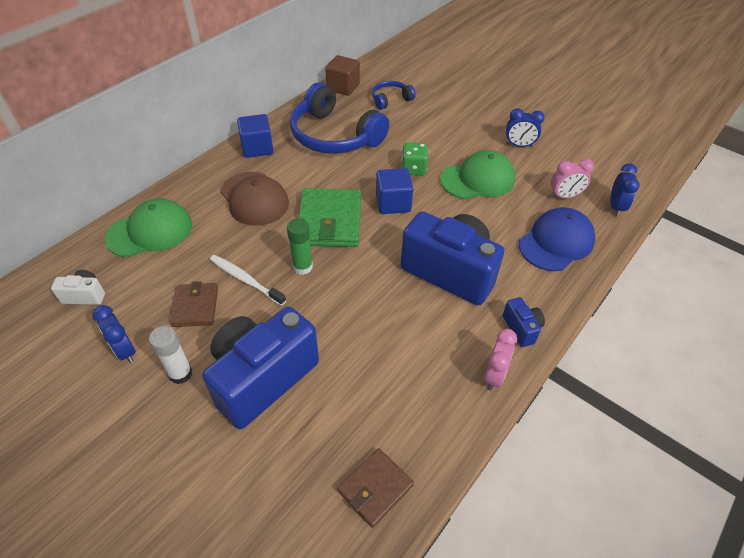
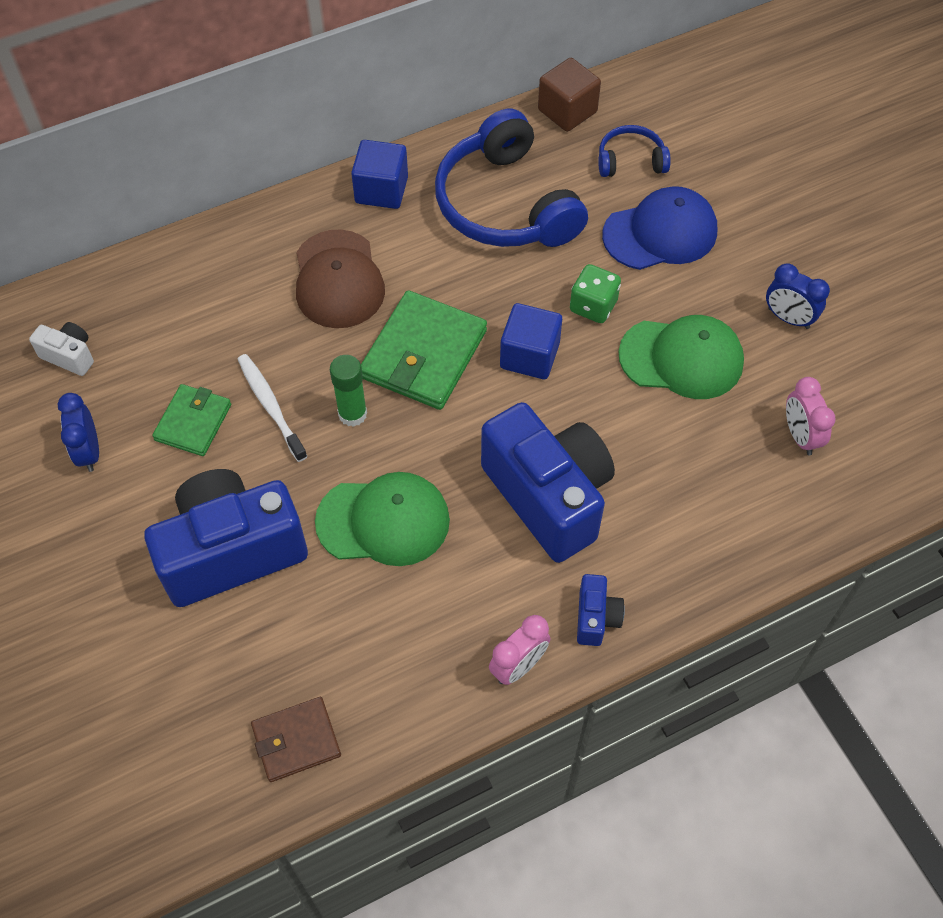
camera: 25 degrees right, 10 degrees up
(150, 231) = (181, 286): green cap -> green cap (383, 521)
(180, 373) = (140, 508): white glue stick -> none
(195, 307) = (193, 422): brown wallet -> green wallet
(556, 242) = (733, 508): blue cap -> blue cap (660, 233)
(564, 196) = (800, 436): pink clock -> pink clock turned 60 degrees clockwise
(615, 207) = (870, 484): blue clock -> none

